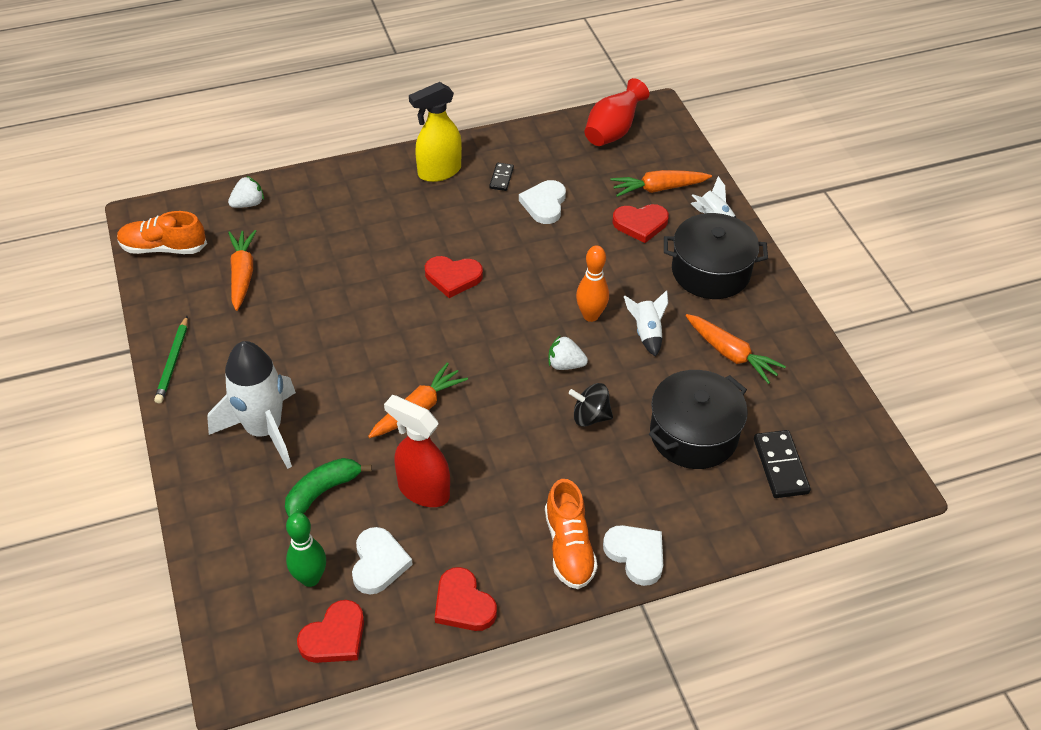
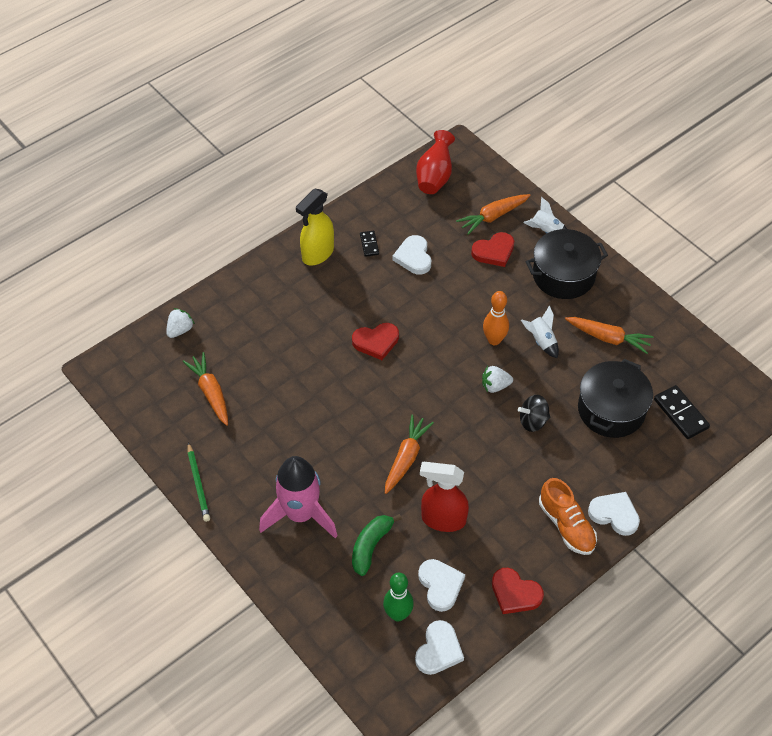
camera: 20 degrees left, 5 degrees up
(163, 248) = (133, 390): orange shoe -> none
(264, 430) = (300, 514): white rocket -> pink rocket
(335, 637) = (438, 650): red heart -> white heart

